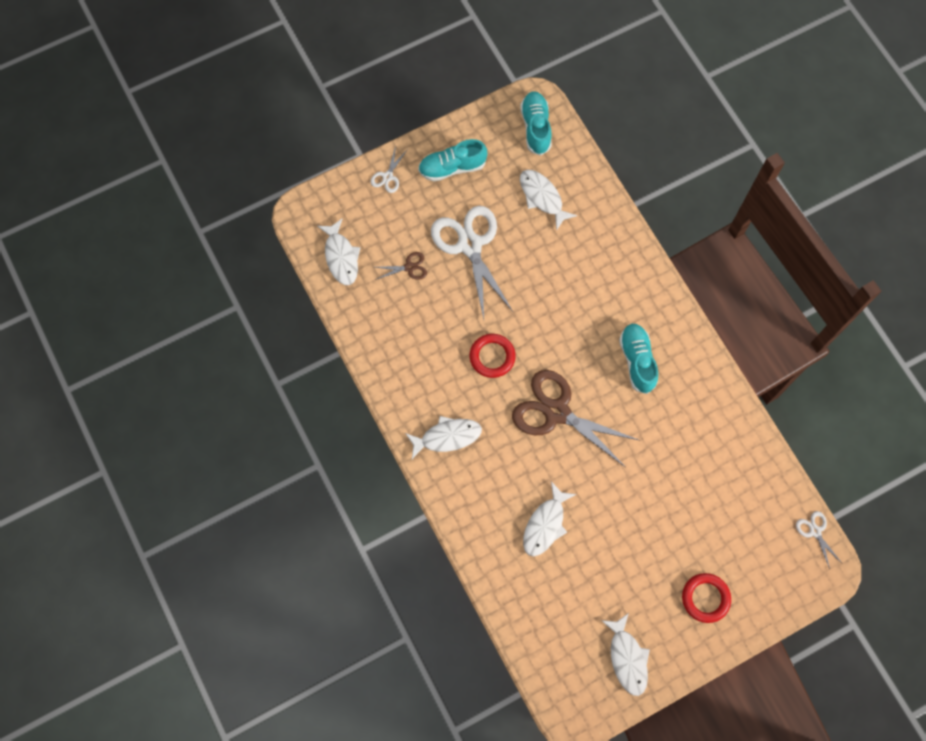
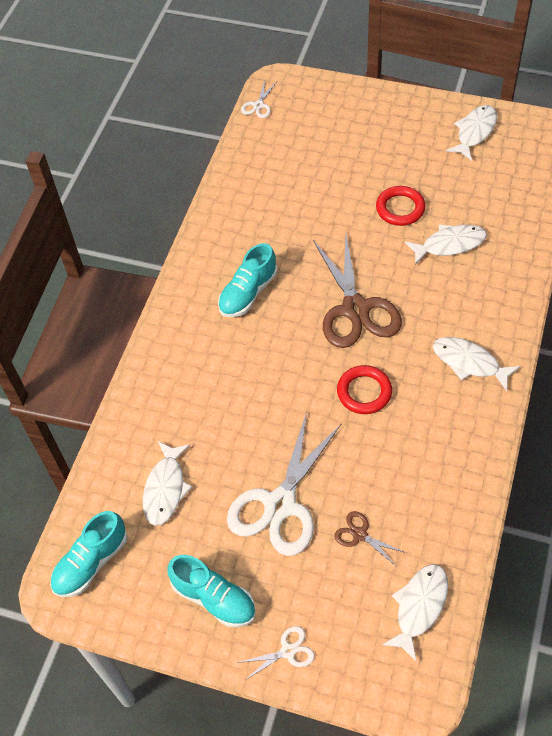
camera: 130 degrees left, 15 degrees down
(705, 598) = (379, 124): red ring -> red ring (400, 208)

